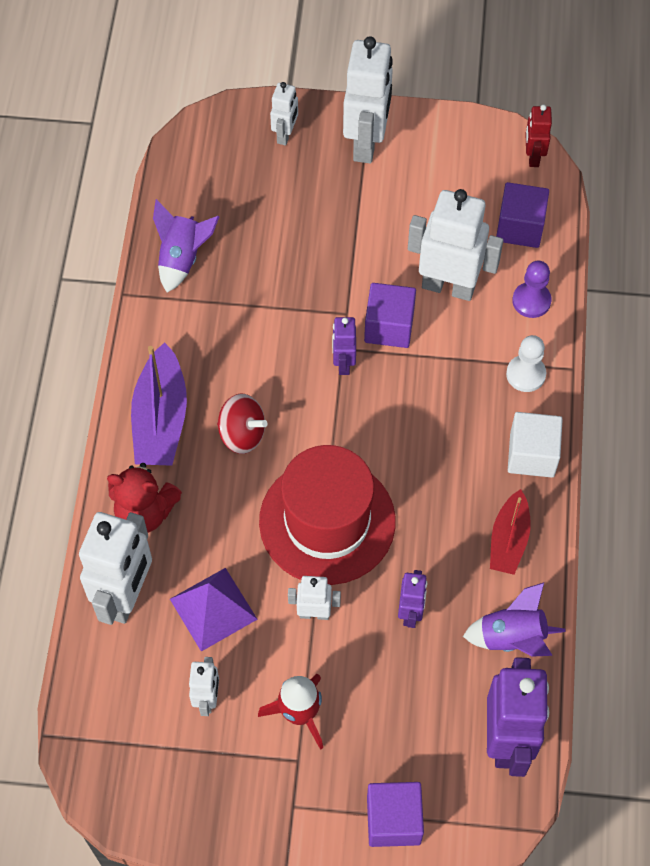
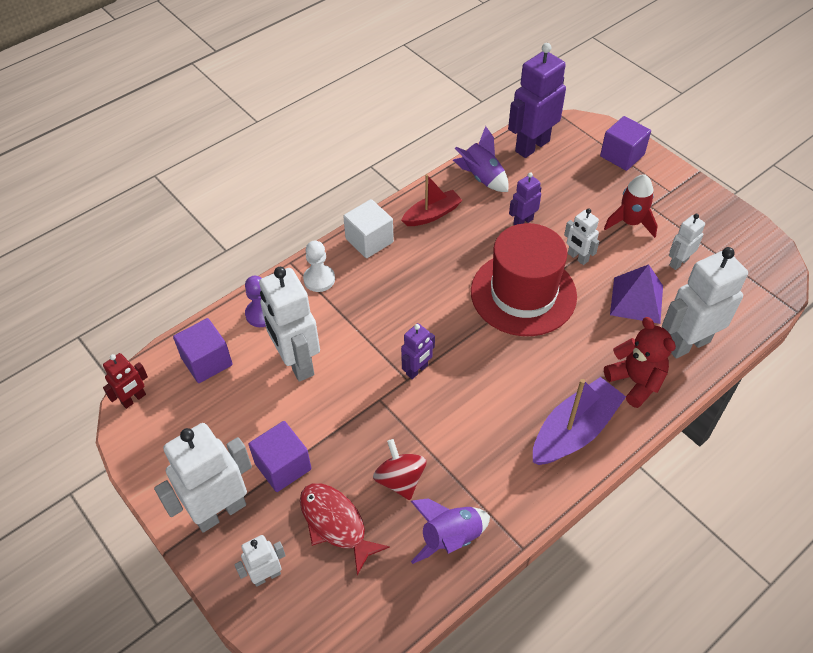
camera: 135 degrees left, 10 degrees down
(242, 434) = (527, 379): red spinning top -> red spinning top (400, 479)
(275, 201) = (335, 524): none -> red fish
(389, 326) = (363, 369): purple cube -> purple cube (283, 466)

